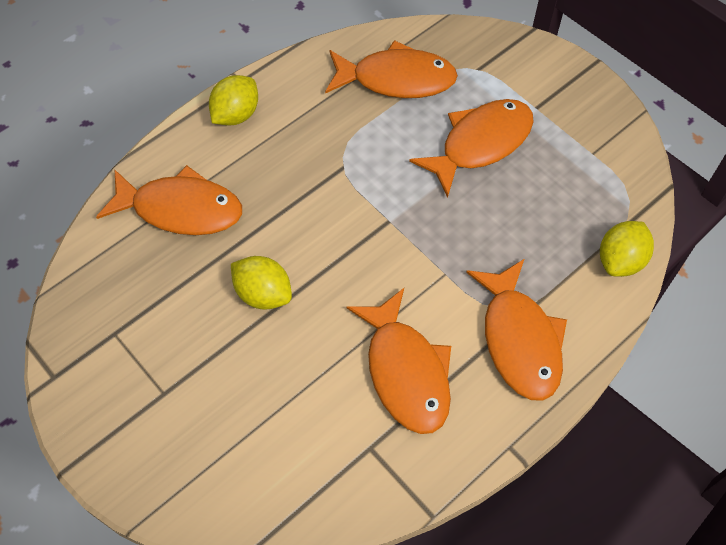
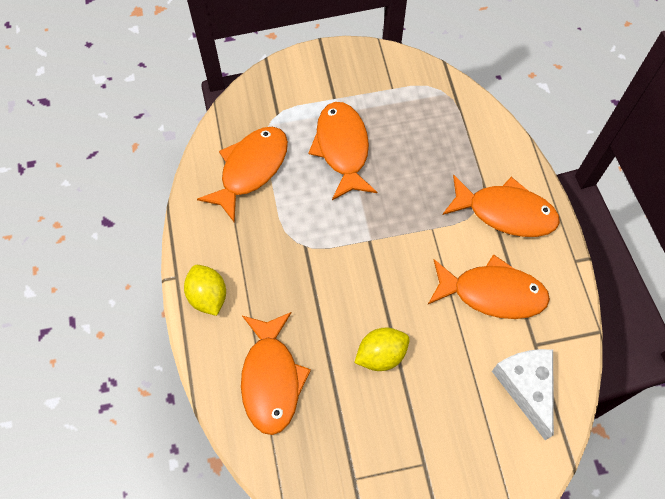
camera: 60 degrees left, 5 degrees up
(180, 209) = (271, 379): orange fish -> orange fish turned 135 degrees clockwise
(310, 460) = (526, 387): none -> white cheese
(620, 260) = (481, 122): yellow lemon -> none

